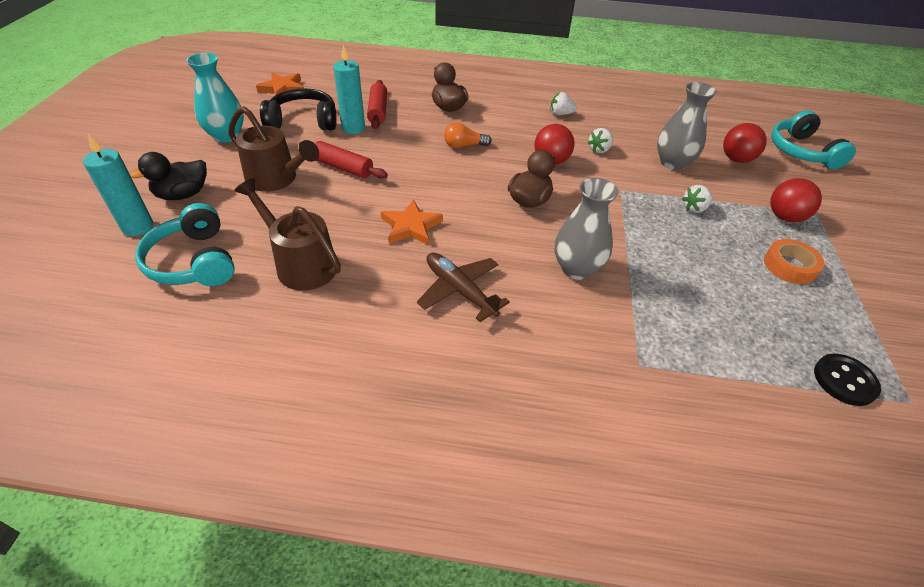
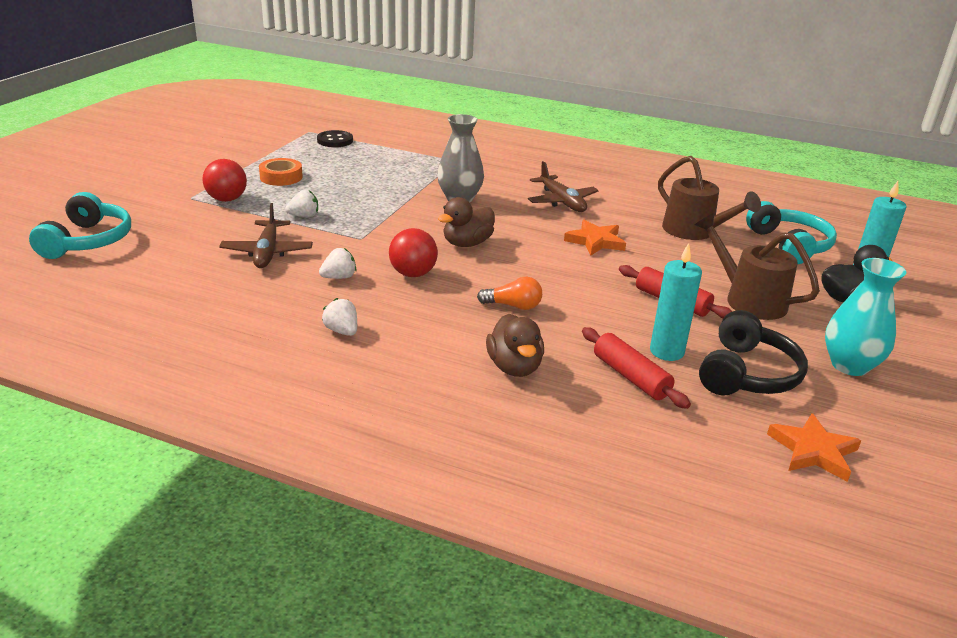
camera: 165 degrees left, 15 degrees down
(303, 121) = (746, 374): black headphones -> black headphones turned 75 degrees counterclockwise
(378, 111) = (631, 377): red rolling pin -> red rolling pin turned 45 degrees counterclockwise
(560, 114) = (342, 331): white strawberry -> white strawberry turned 150 degrees counterclockwise
(672, 163) = (267, 252): grey vase -> brown plane
(736, 159) = (184, 245): red ball -> none

